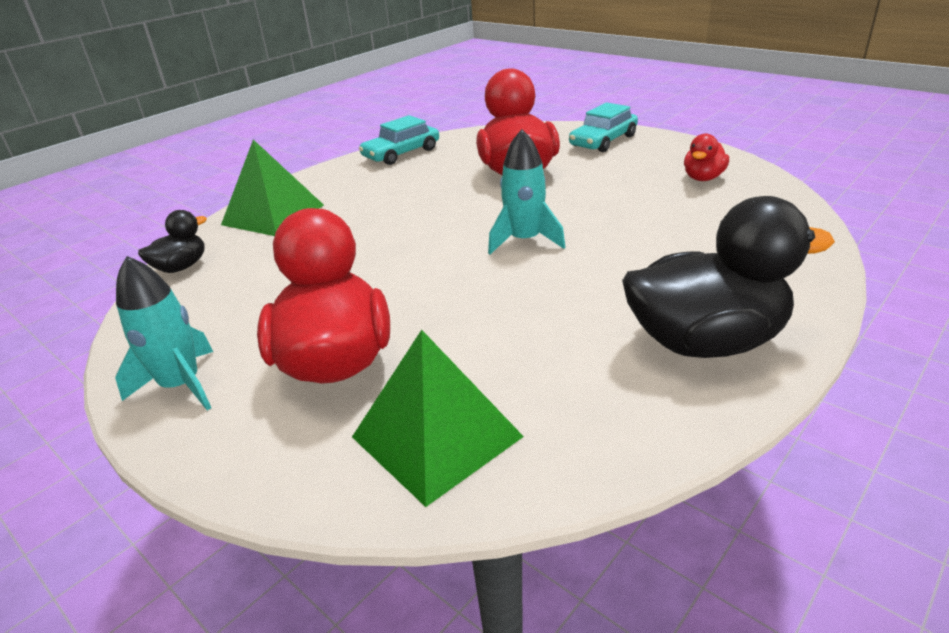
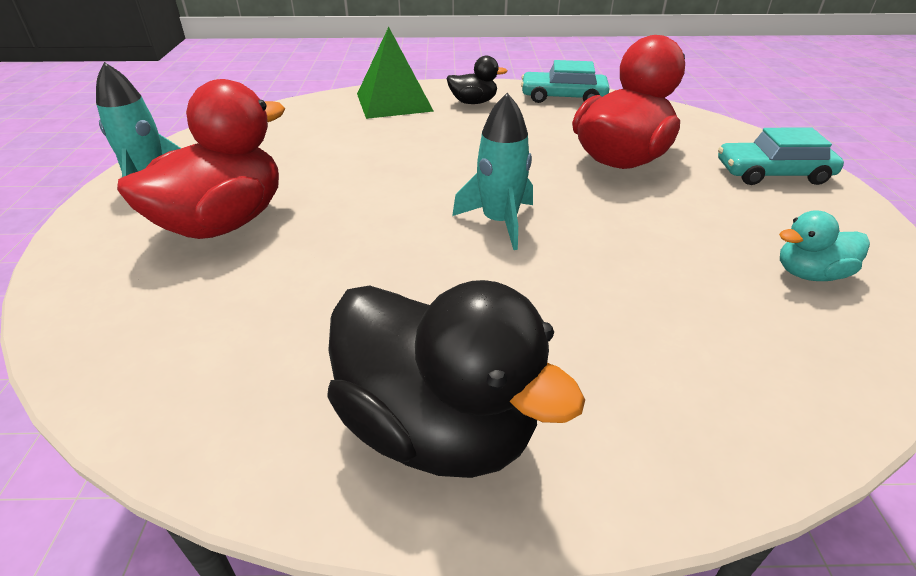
camera: 45 degrees right, 5 degrees up
(181, 267) = (288, 110): black duck -> black duck (473, 102)
(436, 436) = (155, 318): green pyramid -> none
(703, 178) = (809, 274): red duck -> turquoise duck

